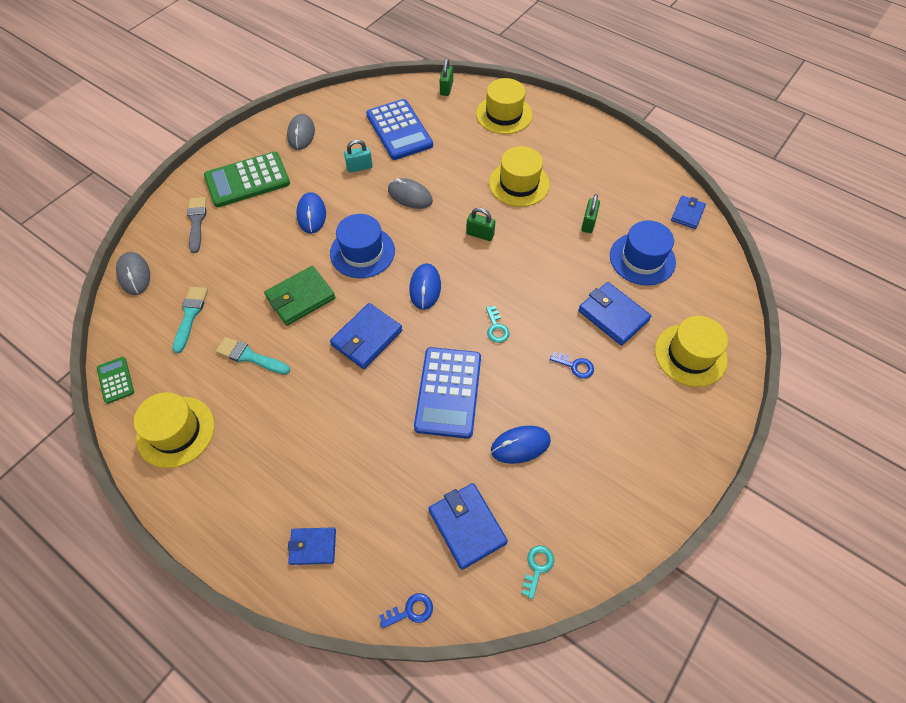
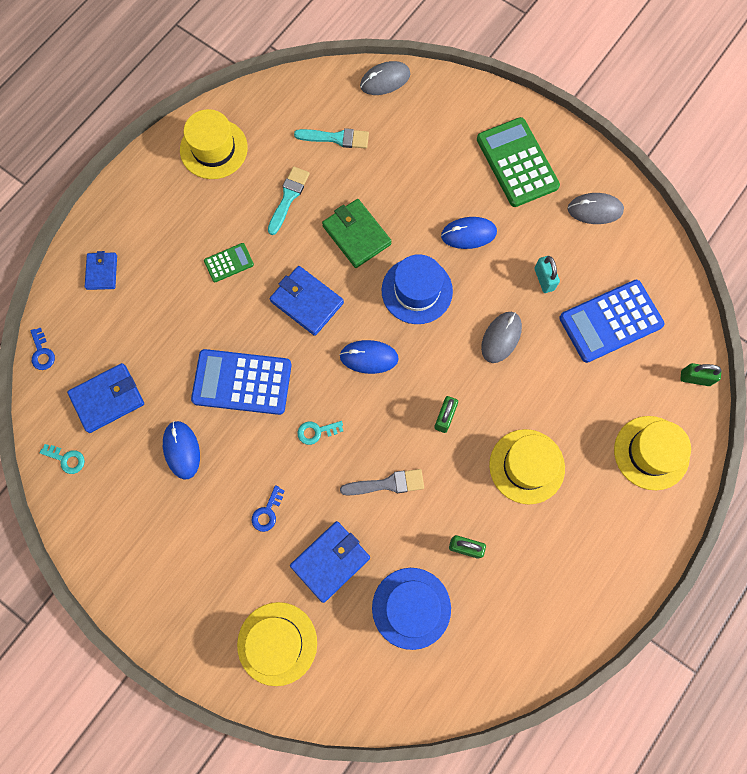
camera: 90 degrees right, 15 degrees up
(115, 380) = (267, 91): green calculator -> green calculator (229, 263)
(197, 222) = (455, 123): grey brush -> grey brush (387, 484)
(687, 214) = (485, 679): blue wallet -> none

